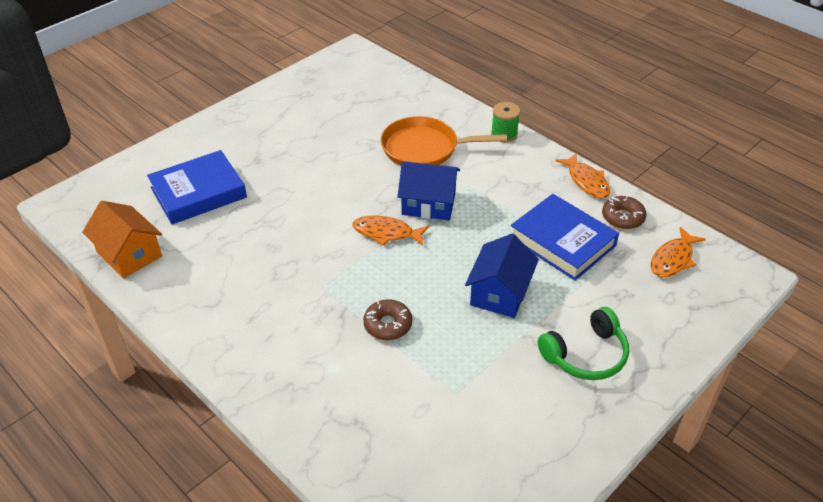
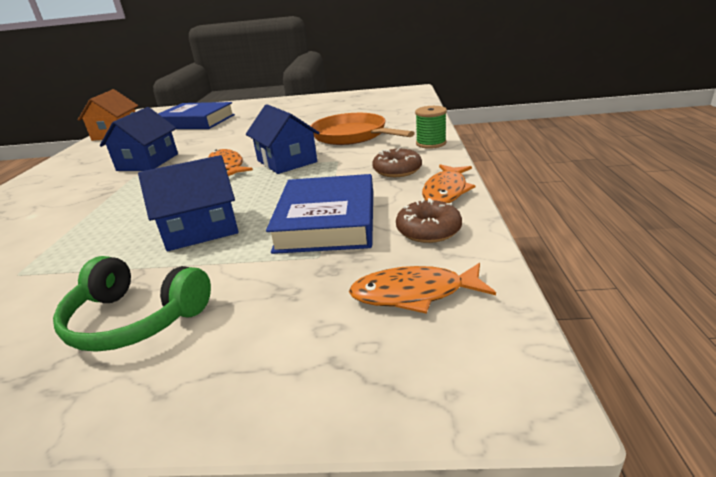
camera: 50 degrees right, 15 degrees down
(292, 267) = (148, 162): none -> blue house
(388, 325) = (104, 210): brown donut -> brown donut (397, 170)

